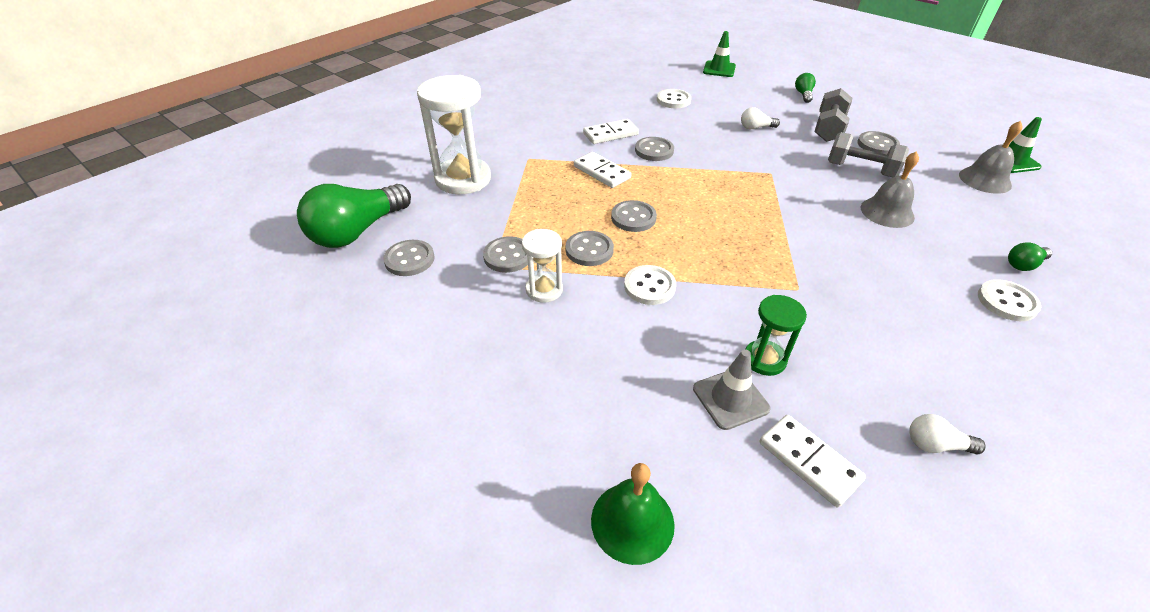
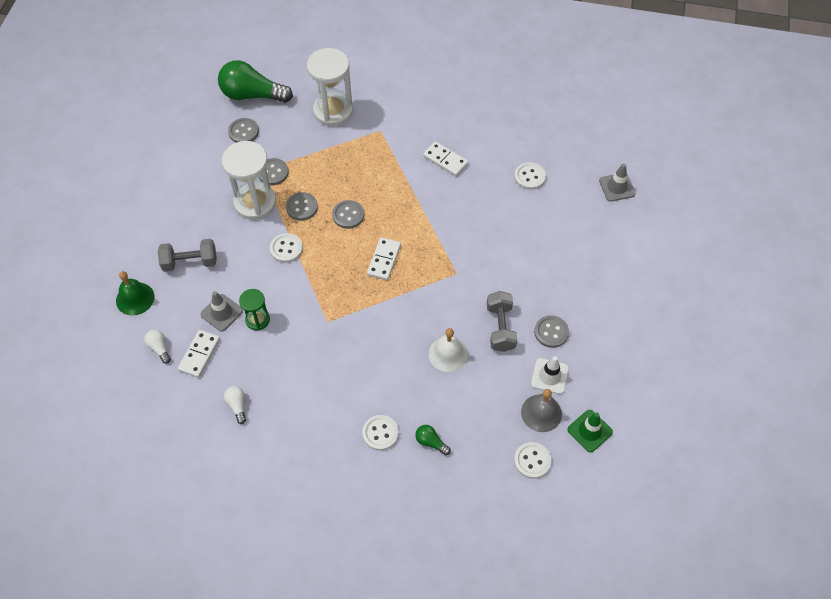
camera: 60 degrees right, 15 degrees up
(544, 290) = (255, 202): white hourglass -> white hourglass, size x1.86
(602, 172) = (390, 177): white domino -> white domino (384, 260)
(654, 150) = (439, 194): grey button -> none
(719, 69) = (617, 187): green traffic cone -> grey traffic cone
(756, 127) = (521, 245): white light bulb -> white light bulb (159, 348)
(803, 94) = (611, 262): green light bulb -> none
(828, 129) = (556, 294): grey dumbbell -> grey dumbbell (190, 262)
(887, 212) = (448, 354): grey bell -> white bell
(935, 161) = (549, 376): none -> white traffic cone
(1052, 204) = (532, 461): none -> white button

